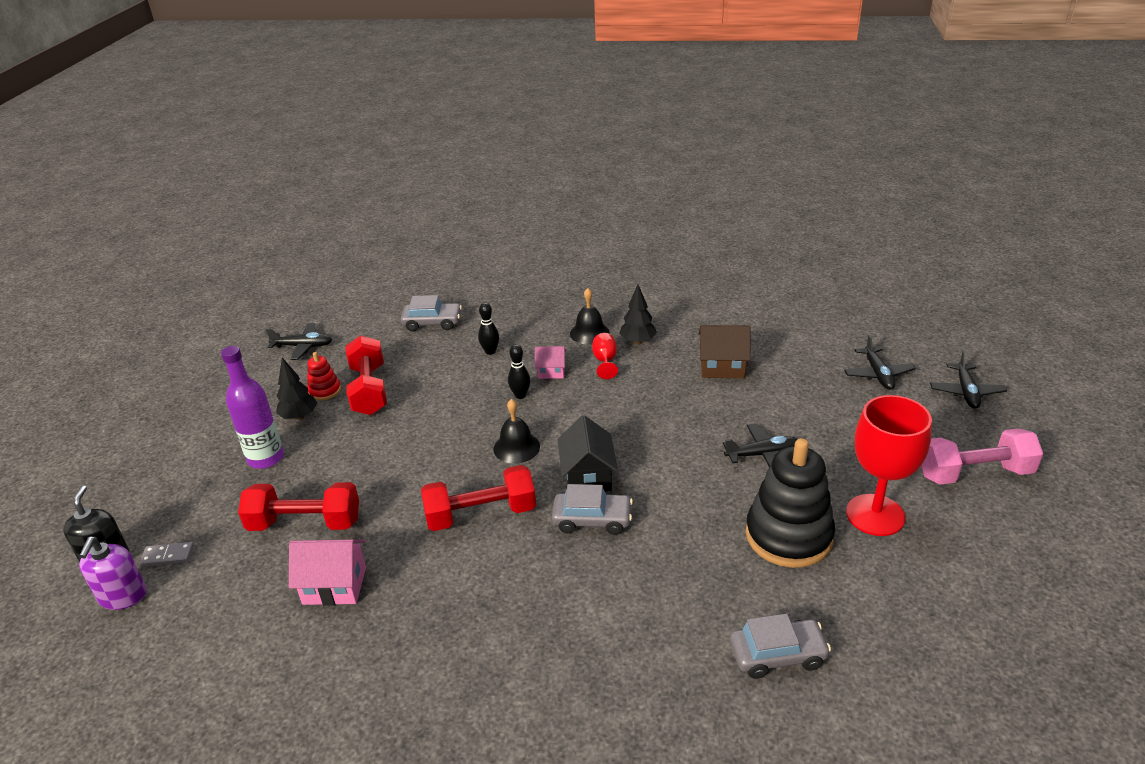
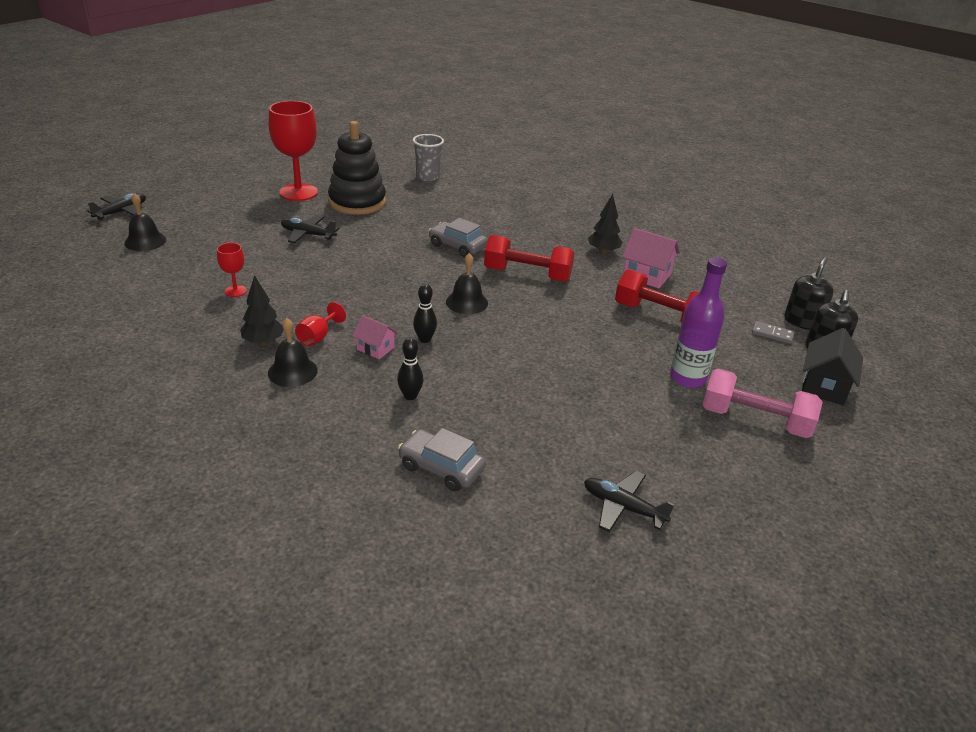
camera: 155 degrees left, 0 degrees up
(123, 596) = (802, 321): purple soap dispenser -> black soap dispenser
(299, 416) = (647, 407): black tree -> black tree (603, 251)
(324, 391) = (612, 426): red stacking toy -> none
(369, 390) = (564, 406): red dumbbell -> none
(588, 476) = (434, 266): black house -> black house (824, 386)
(722, 367) = (235, 291): brown house -> red goblet
(777, 655) = (427, 177): grey car -> grey cup
(878, 374) = (145, 241): black plane -> black bell
(974, 473) = (213, 185): pink dumbbell -> pink dumbbell (755, 420)

